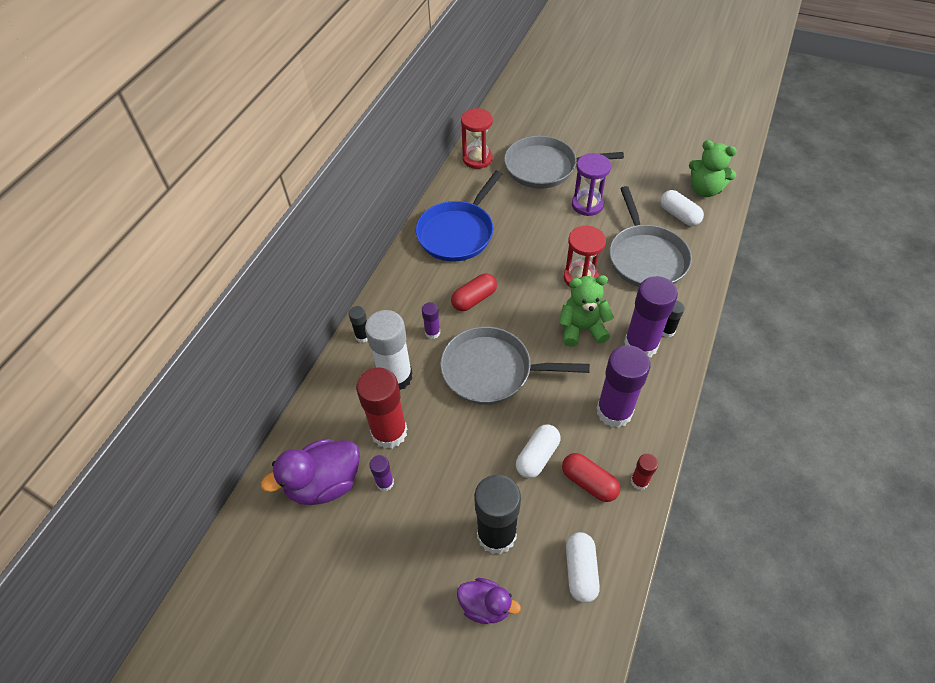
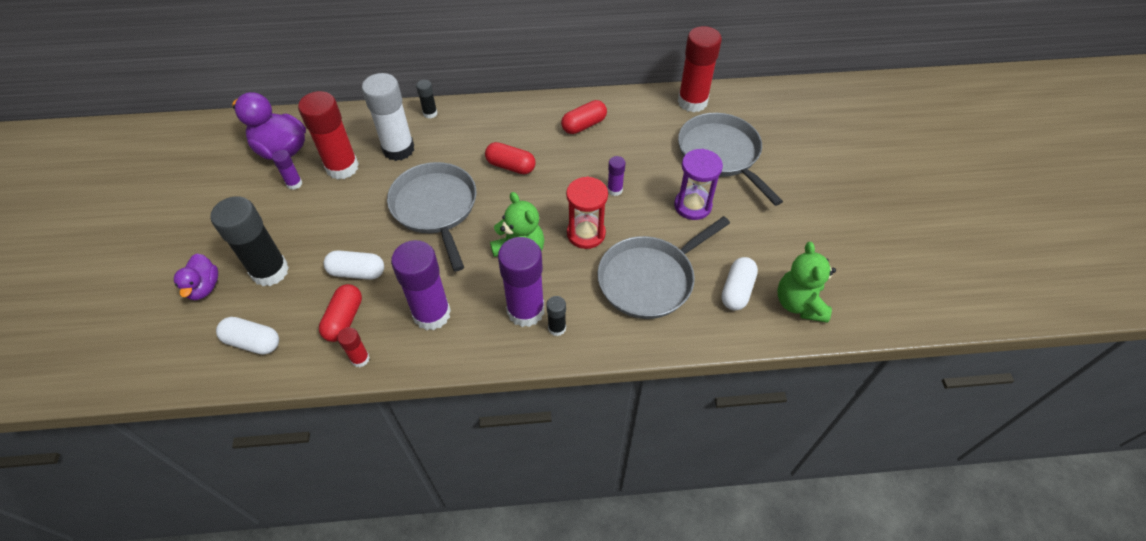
camera: 60 degrees right, 0 degrees up
(432, 332) = (457, 153): purple glue stick -> purple glue stick (615, 190)
(457, 233) = (584, 125): blue pan -> red capsule
(477, 159) = (692, 102): red hourglass -> red glue stick
(580, 571) = (253, 342): white capsule -> white capsule turned 45 degrees clockwise

